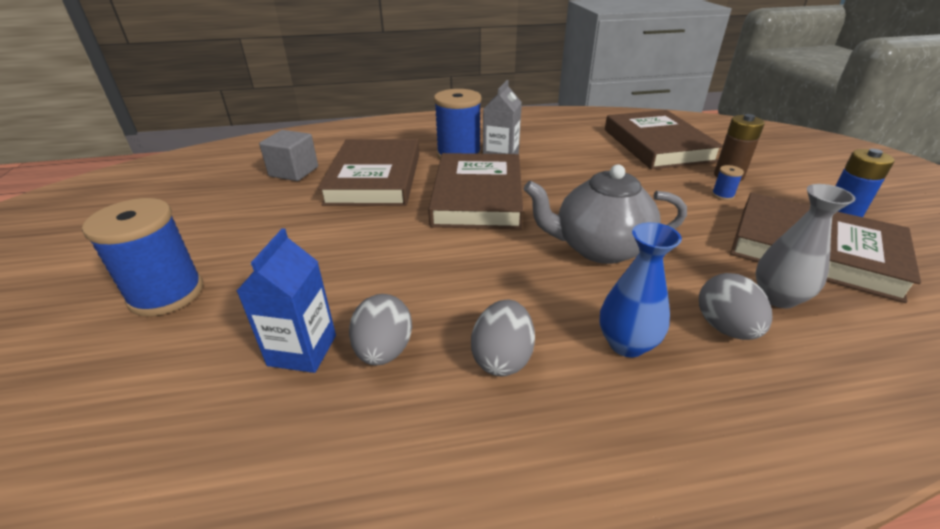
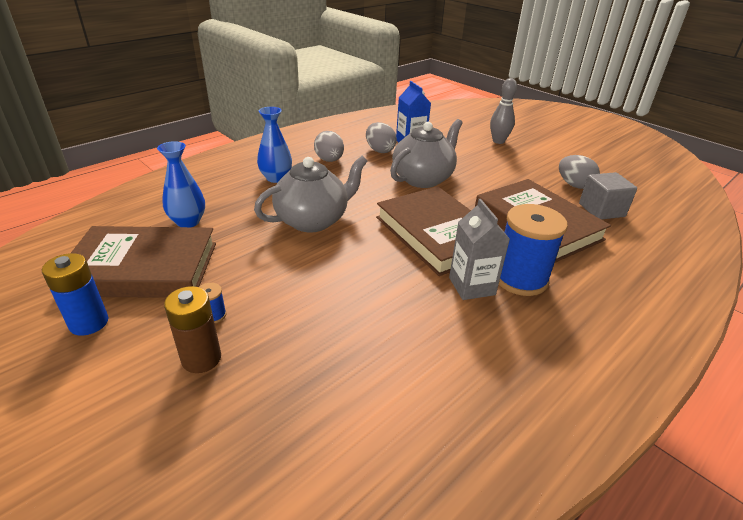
camera: 145 degrees right, 0 degrees up
(166, 293) = (498, 141): blue spool -> grey bowling pin
(399, 261) = (423, 179): none -> grey teapot
(657, 145) = (309, 407): brown book -> none
(725, 328) = (225, 197): grey egg -> grey egg (574, 185)
(778, 297) = (188, 222): grey vase -> blue vase

